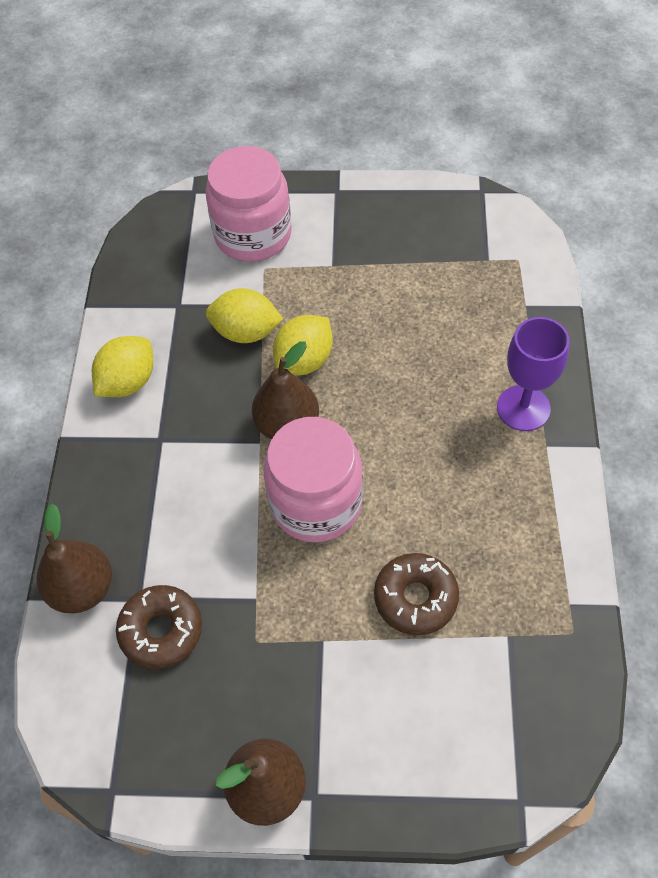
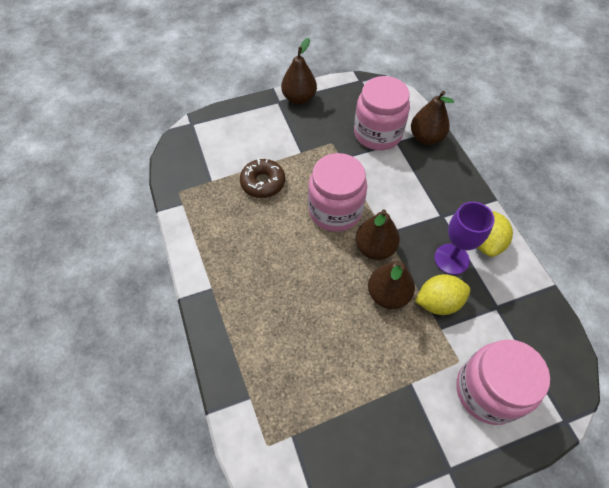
camera: 155 degrees right, 0 degrees up
(161, 630) = (377, 133): brown donut -> pink jar
(304, 360) = (388, 294): yellow lemon -> brown pear
(523, 408) = (232, 309): purple goblet -> purple goblet (451, 259)

